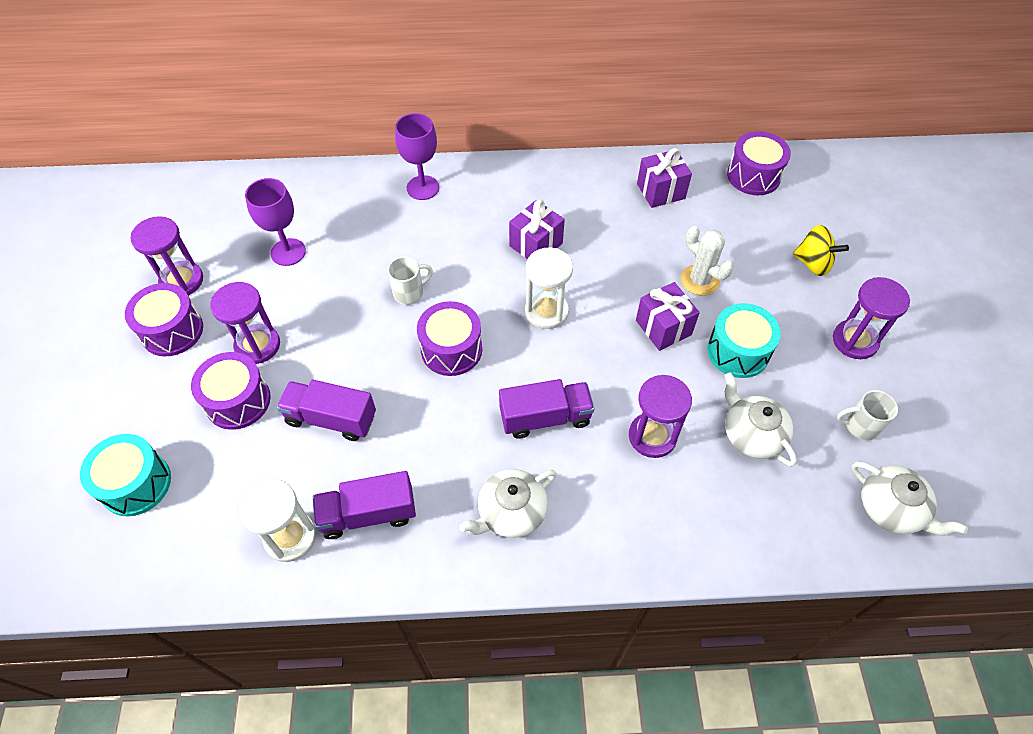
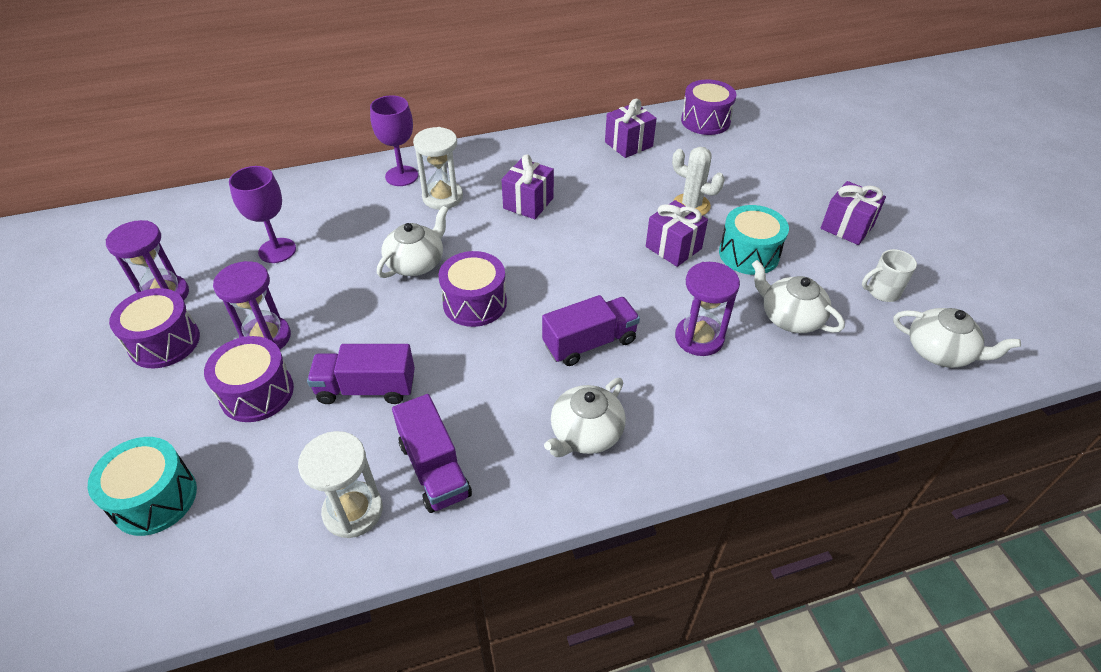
camera: 15 degrees left, 10 degrees down
(368, 514) = (434, 469): purple truck -> purple truck turned 90 degrees counterclockwise
(409, 293) = (416, 263): white mug -> white teapot
(546, 311) = (558, 254): white hourglass -> white hourglass (442, 197)
(813, 263) = (784, 176): yellow spinning top -> none
(855, 341) = (846, 227): purple hourglass -> purple gift

